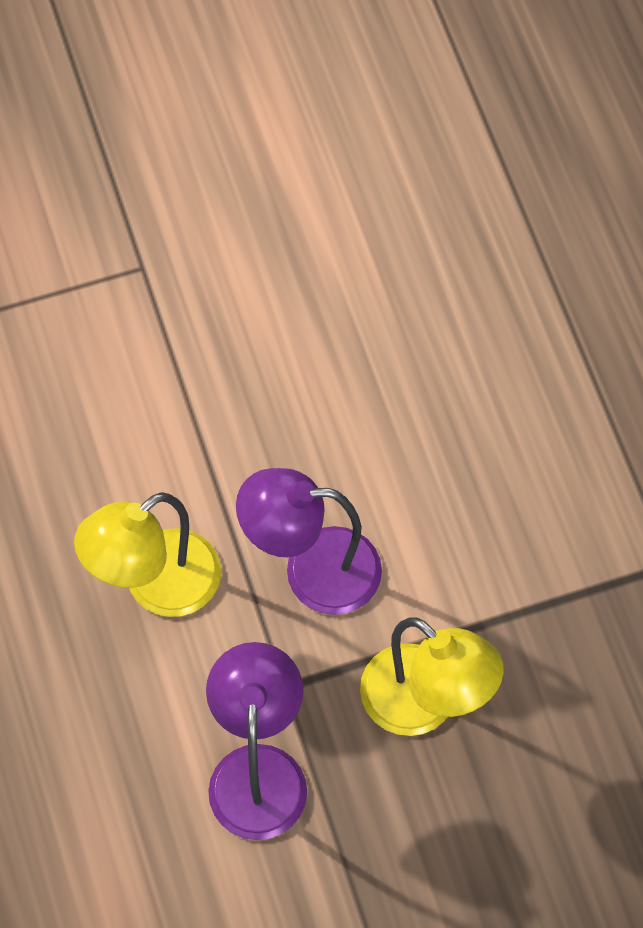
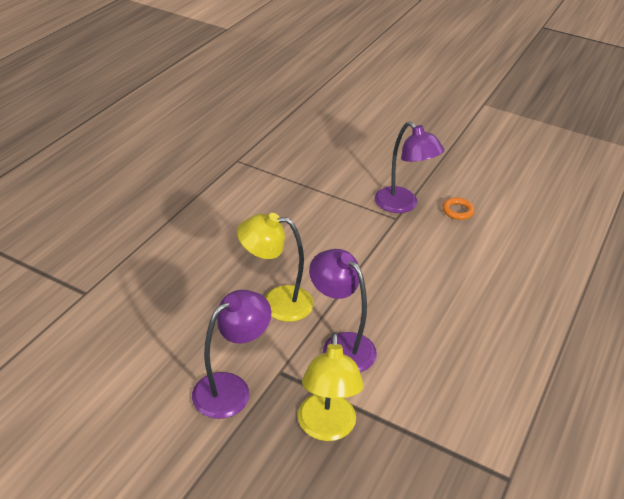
camera: 45 degrees right, 25 degrees down
(123, 230) = (402, 205): none -> purple lamp
(210, 167) = (457, 211): none -> orange ring

